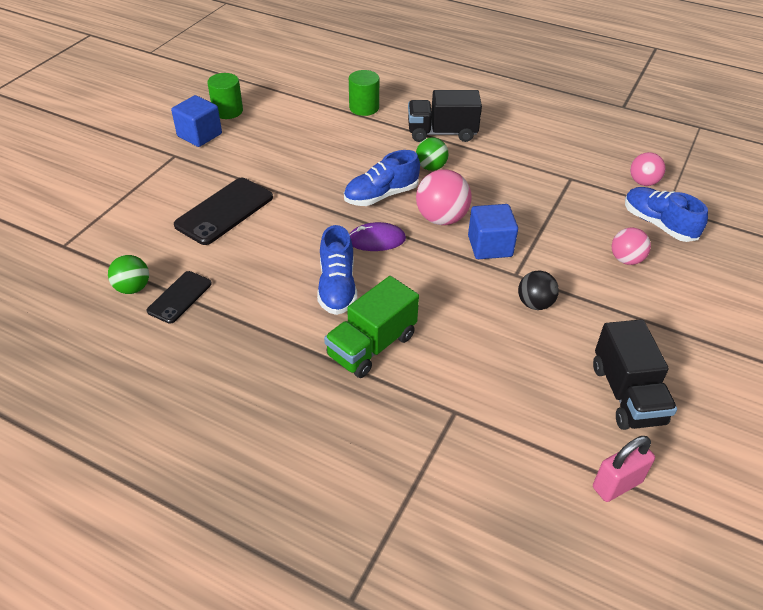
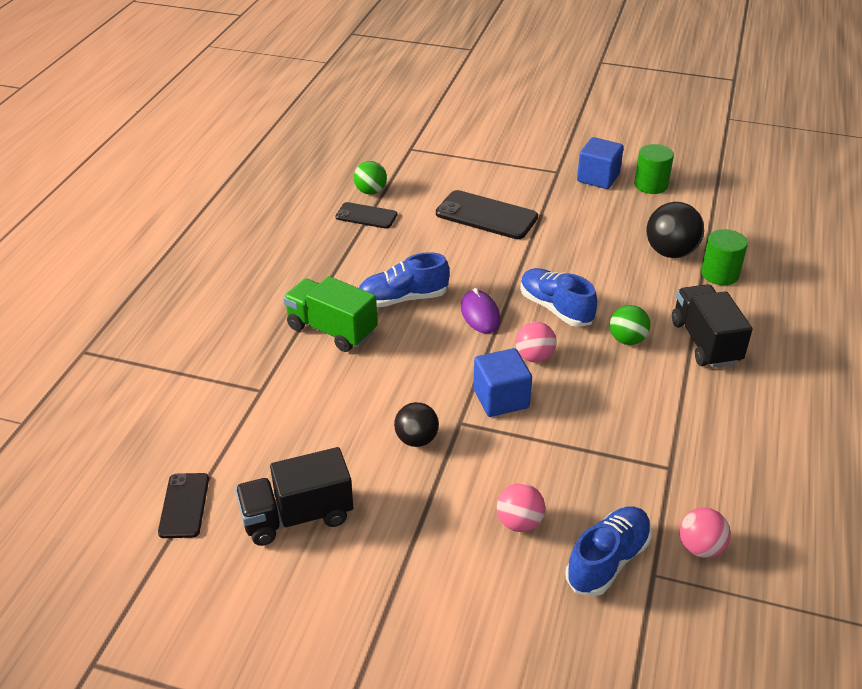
camera: 80 degrees right, 5 degrees down
(327, 123) = (670, 252): none -> black ball
(441, 218) = (534, 357): pink ball -> pink ball, size x0.64
(617, 484) = (184, 505): pink padlock -> black phone

